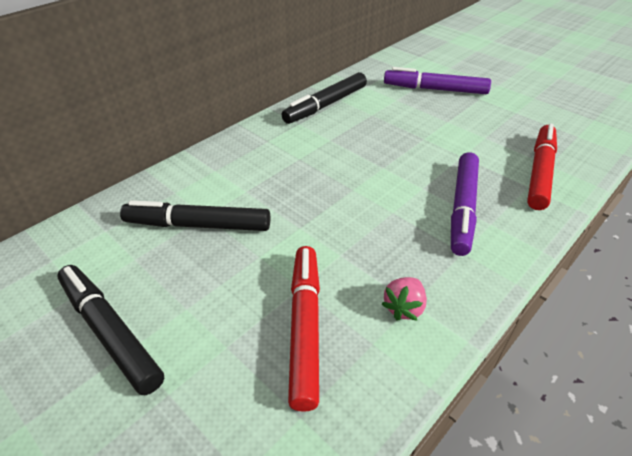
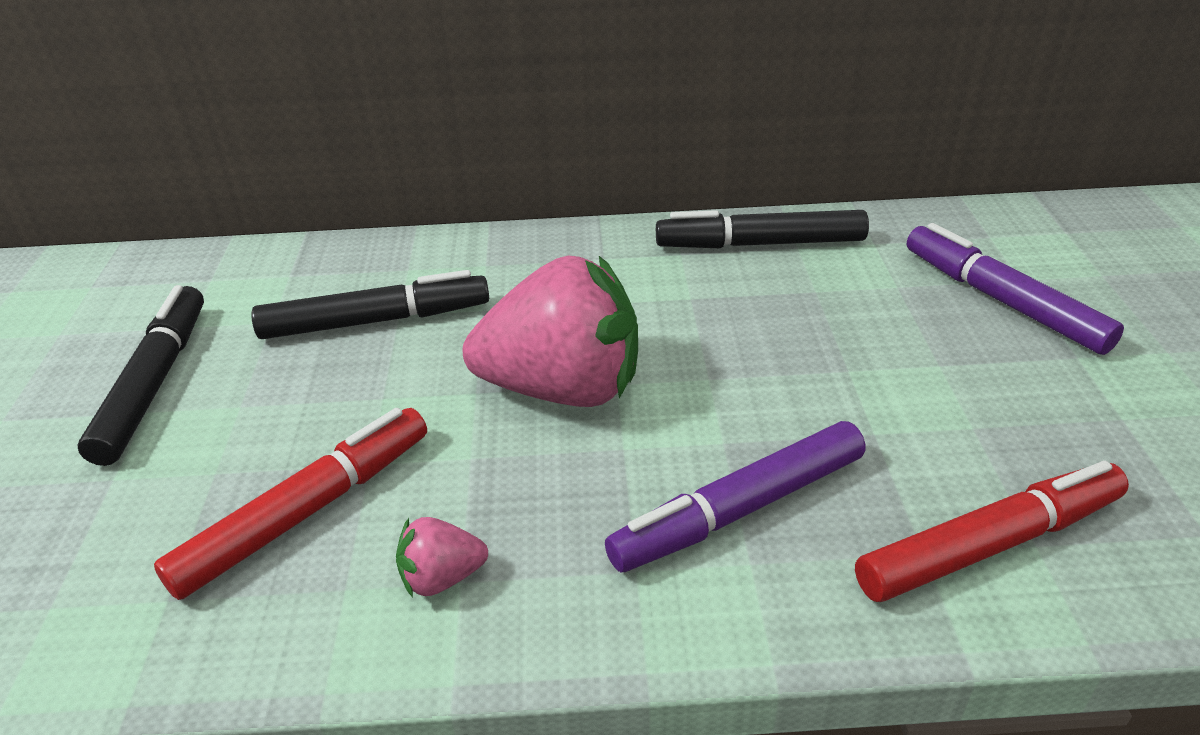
camera: 45 degrees right, 5 degrees down
(198, 225) = (375, 321): black marker -> black marker turned 120 degrees clockwise
(335, 204) = (563, 389): none -> pink strawberry

